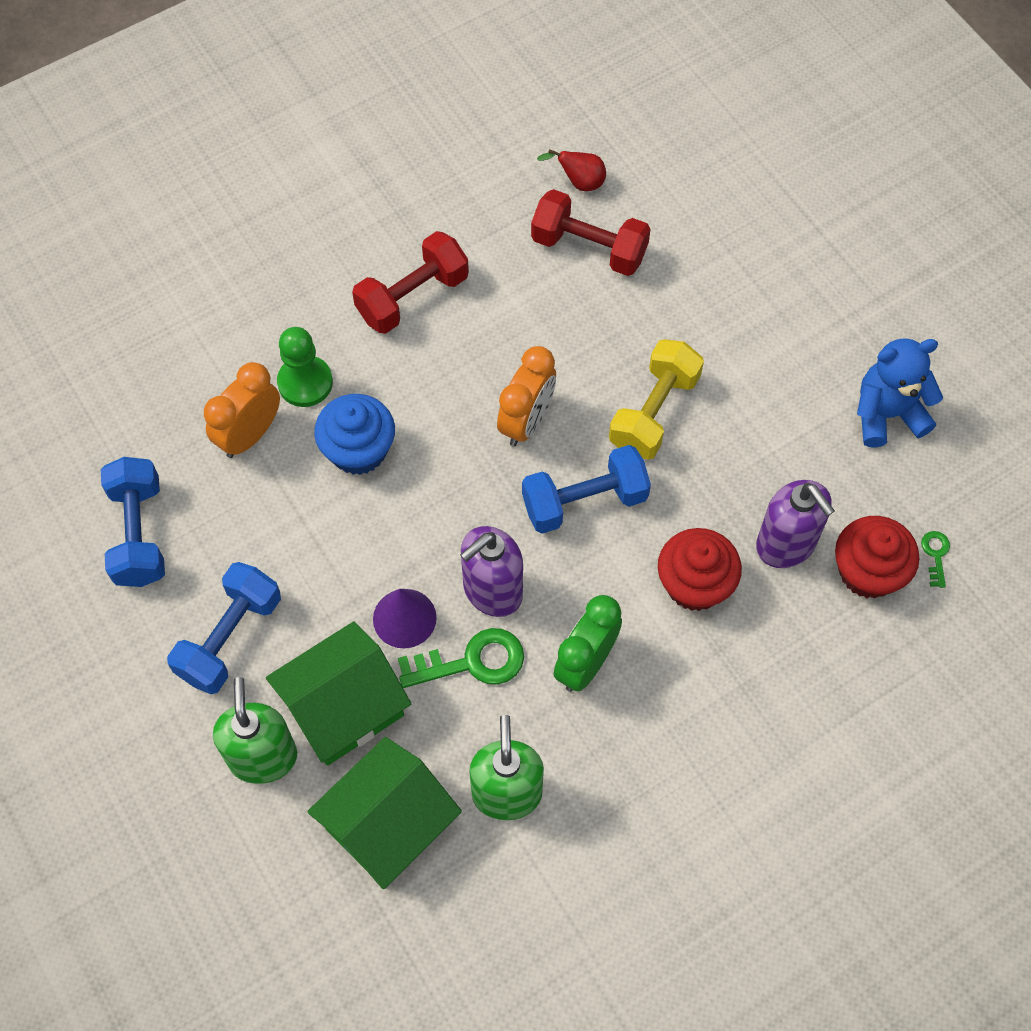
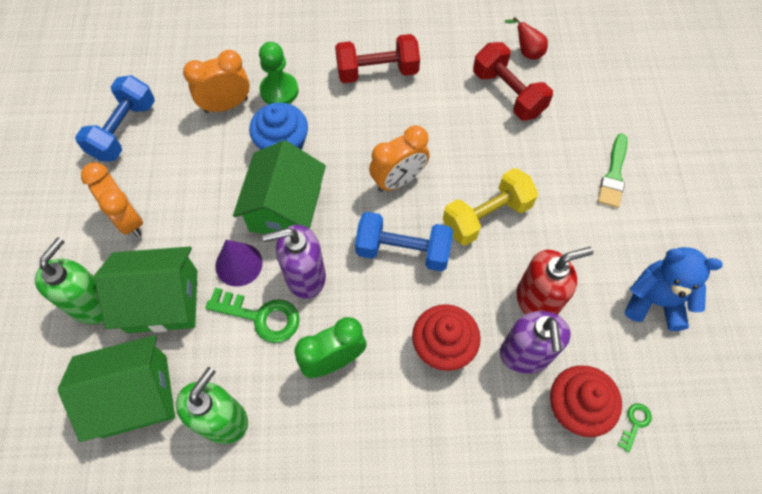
camera: 30 degrees right, 0 degrees up
(230, 638) = (128, 219): blue dumbbell -> orange clock
(415, 525) = (285, 209): none -> green house
(764, 479) = (537, 300): none -> red soap dispenser
(766, 290) = (613, 175): none -> green brush

